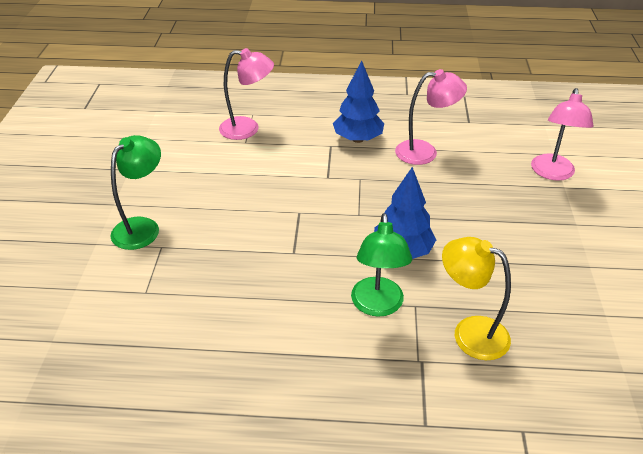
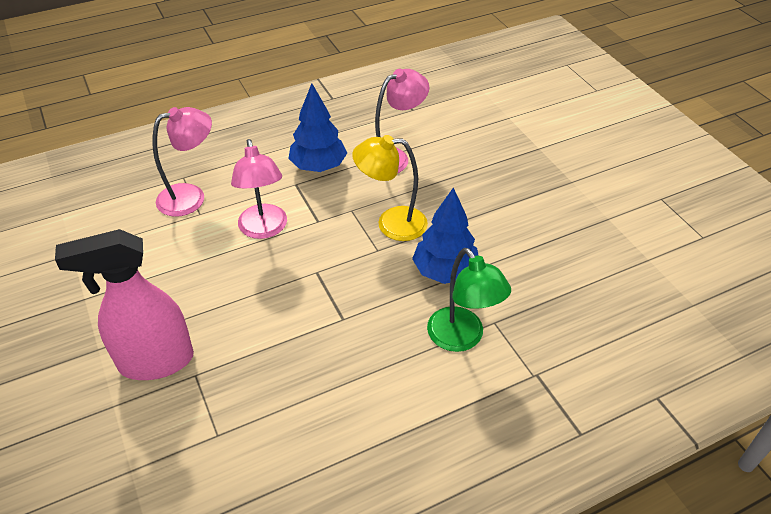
camera: 30 degrees left, 5 degrees up
(142, 227) = (155, 361): green lamp -> pink spray bottle
(470, 332) = (557, 326): yellow lamp -> yellow lamp (391, 223)
(552, 173) = (520, 138): pink lamp -> pink lamp (264, 229)

